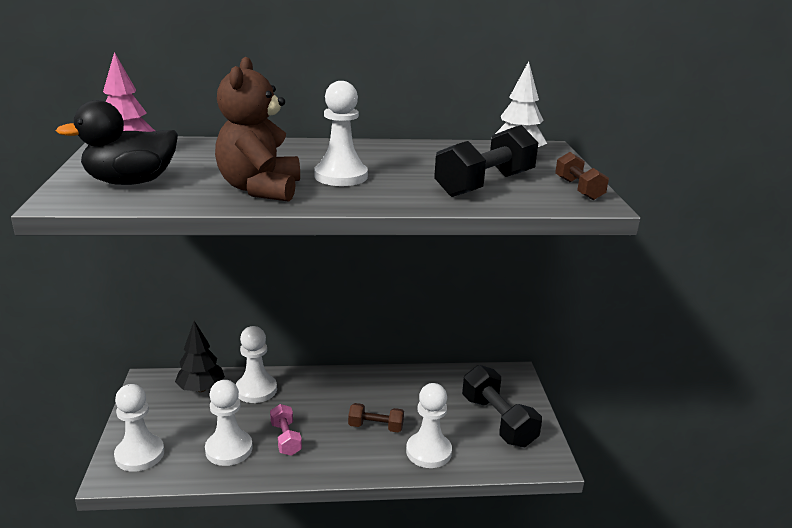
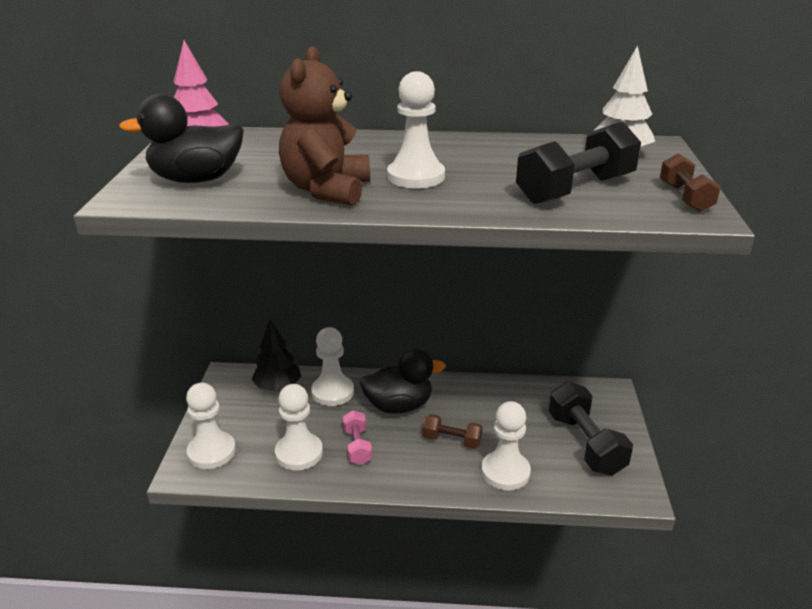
camera: 10 degrees right, 5 degrees up
(322, 398) = (399, 406): none -> black duck

